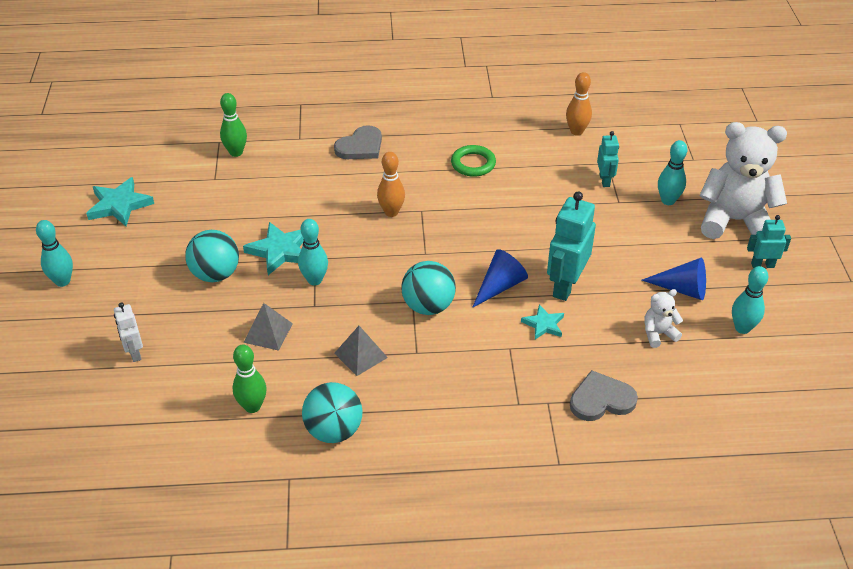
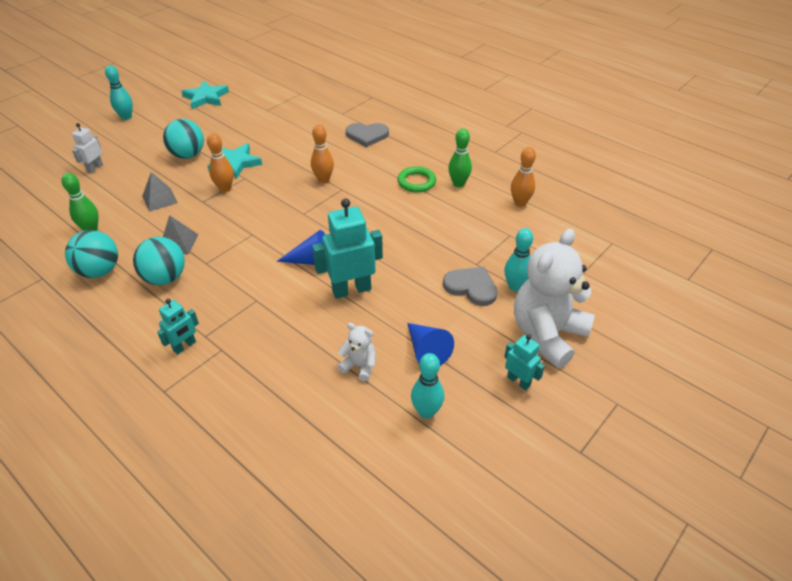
camera: 45 degrees right, 0 degrees up
(236, 152) = (298, 103): green bowling pin -> green bowling pin (458, 184)
(315, 280) = (225, 188): turquoise bowling pin -> orange bowling pin
(428, 306) = (254, 243): turquoise ball -> turquoise ball (165, 278)
(543, 324) = (298, 302): turquoise star -> none
(601, 399) = (253, 375): grey heart -> grey heart (471, 287)
(605, 180) = (489, 244): turquoise robot -> turquoise robot (184, 346)
(734, 221) = (547, 334): white teddy bear -> white teddy bear turned 105 degrees counterclockwise

